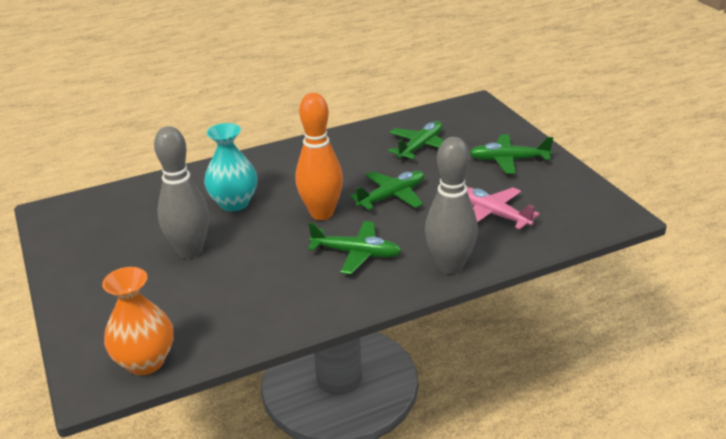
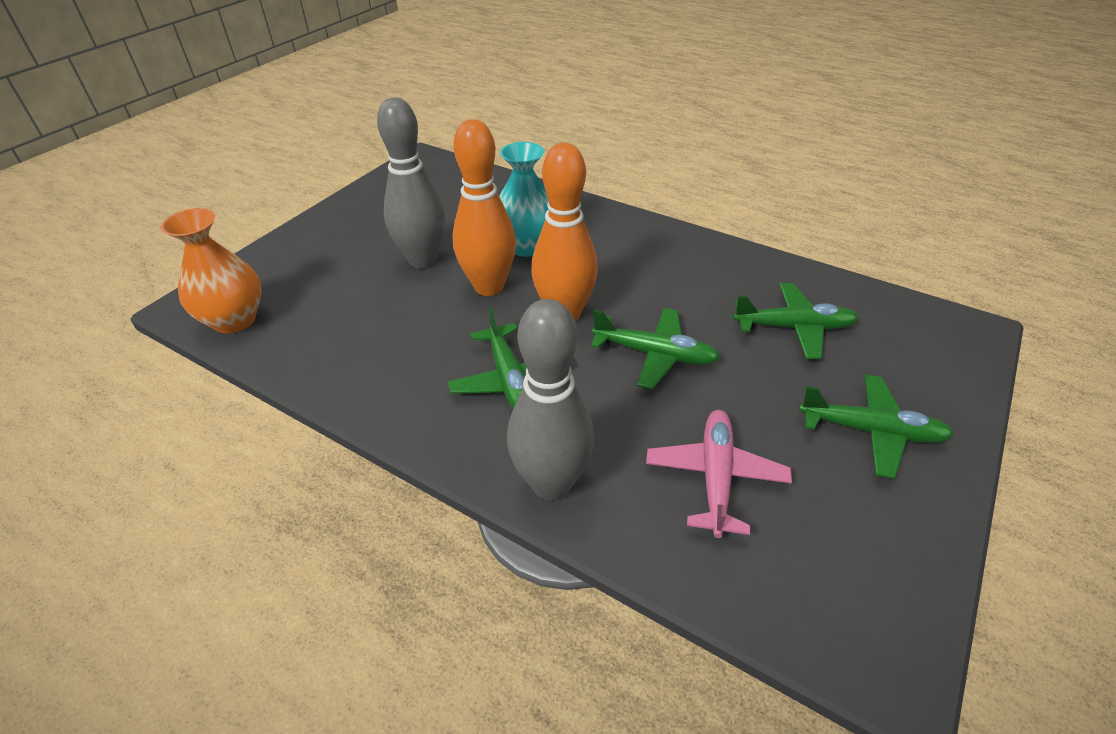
camera: 55 degrees right, 10 degrees up
(258, 232) = (489, 287): none -> orange bowling pin
(508, 160) = (871, 431): green plane -> green plane turned 135 degrees clockwise

